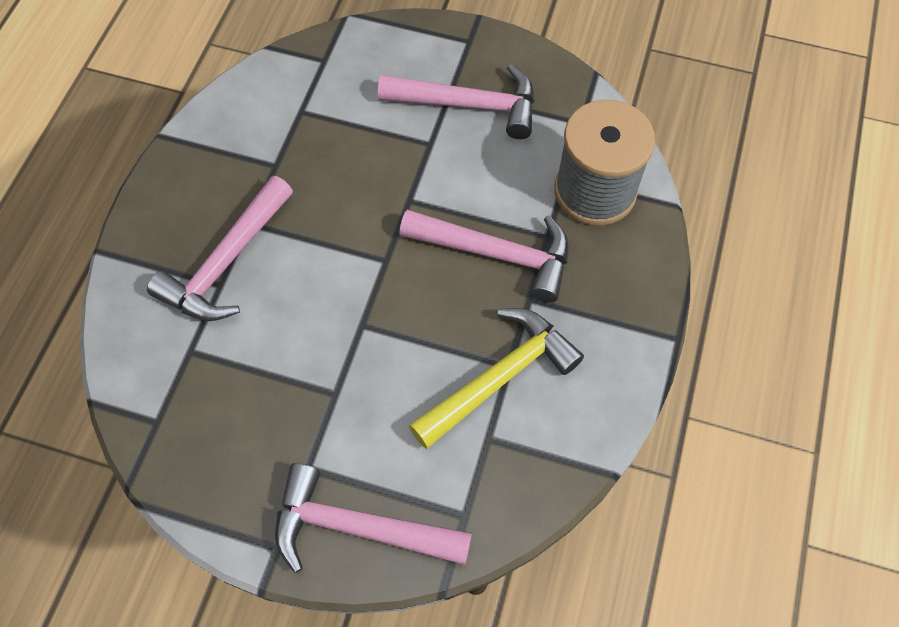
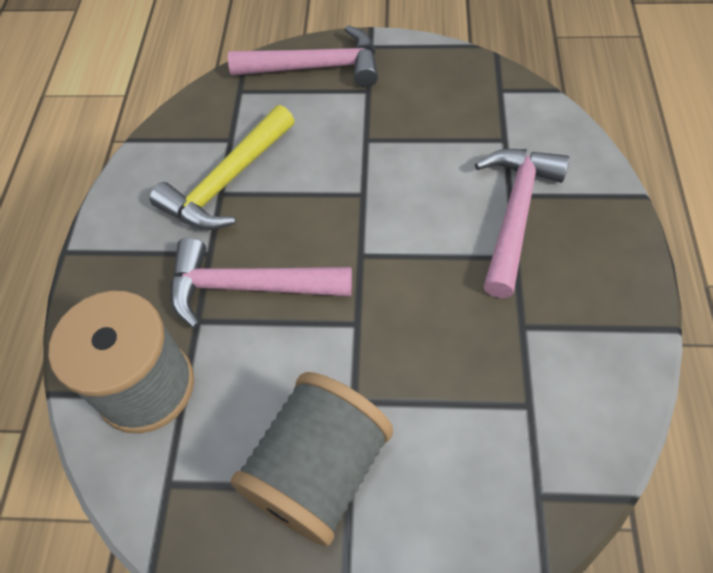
camera: 170 degrees right, 5 degrees down
(468, 105) = (319, 471): pink hammer -> grey spool

